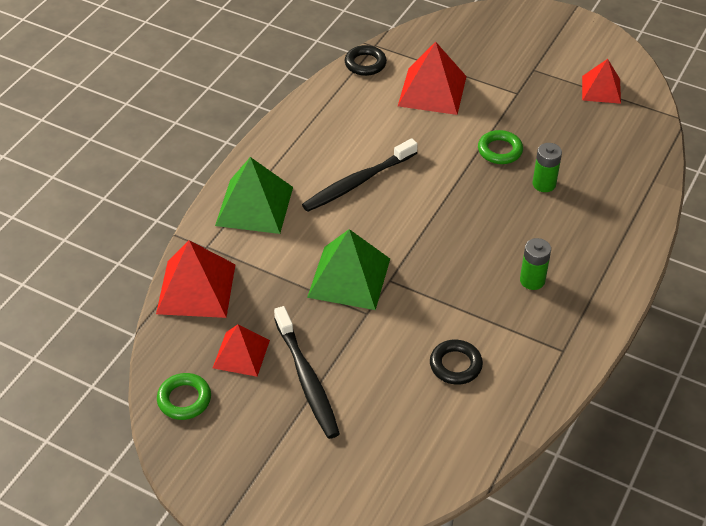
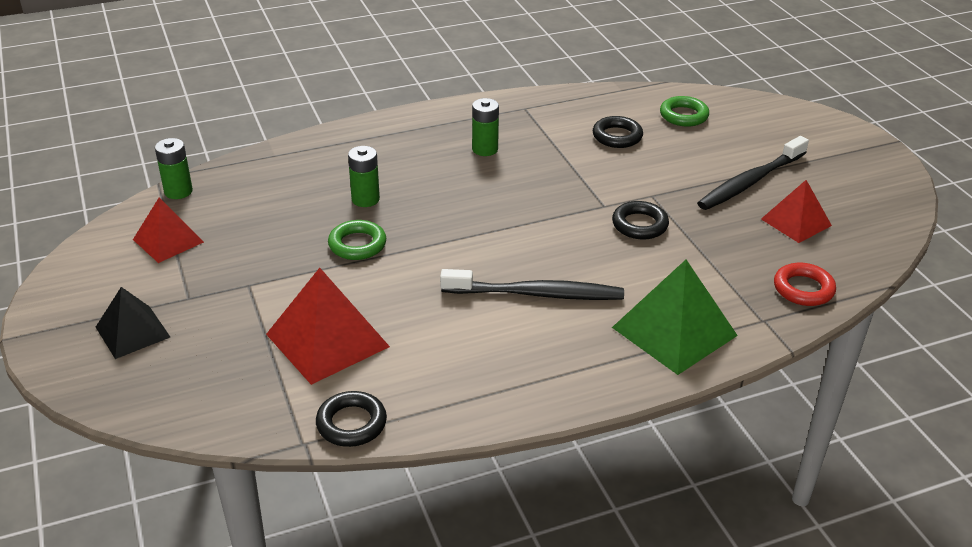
camera: 140 degrees left, 10 degrees down
(184, 399) = (873, 217): green ring -> green ring (683, 115)
(196, 288) = (803, 289): red pyramid -> red ring
(307, 379) = (750, 182): black toothbrush -> black toothbrush turned 150 degrees counterclockwise
(349, 277) = (639, 225): green pyramid -> black ring
(528, 40) = (132, 332): none -> black pyramid
(655, 119) = (178, 191): none -> green battery

